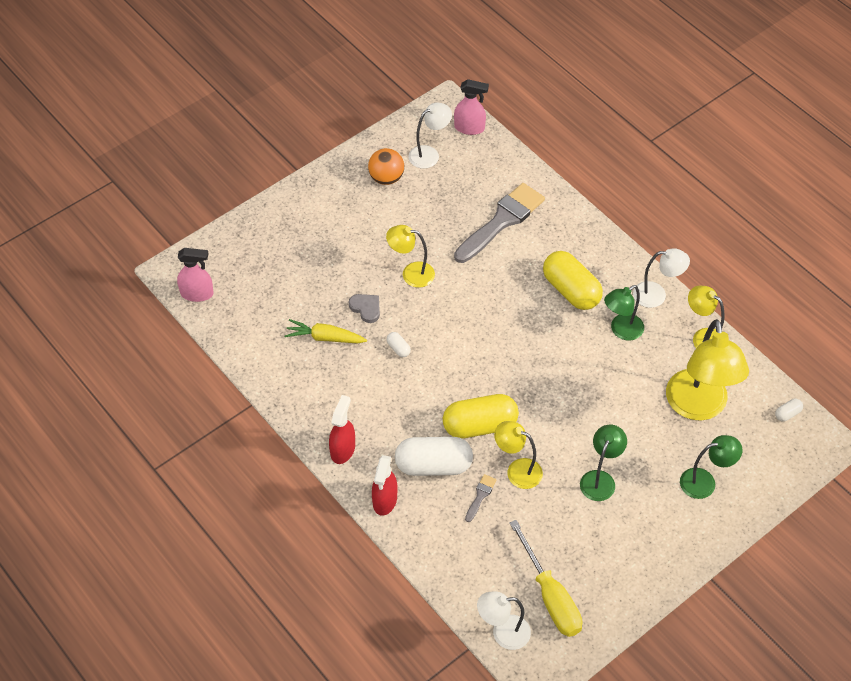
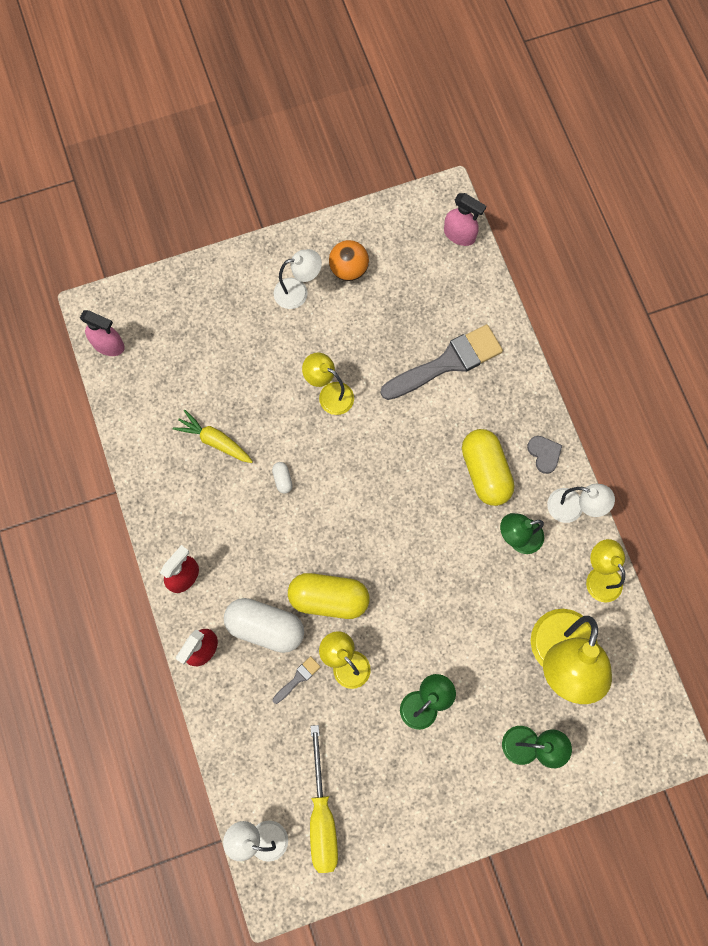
camera: 20 degrees right, 20 degrees up
(366, 308) = (268, 420): grey heart -> grey heart (544, 454)
(429, 154) = (404, 254): white lamp -> white lamp (298, 292)
(787, 414) = (649, 699): white capsule -> none

